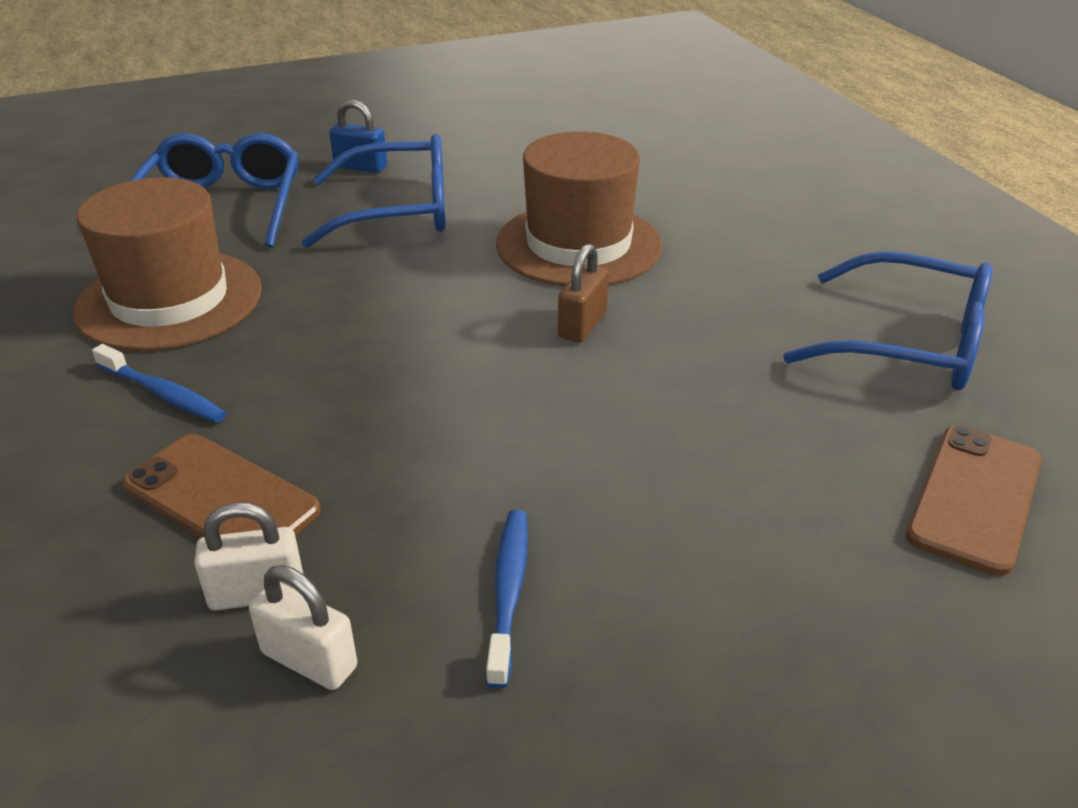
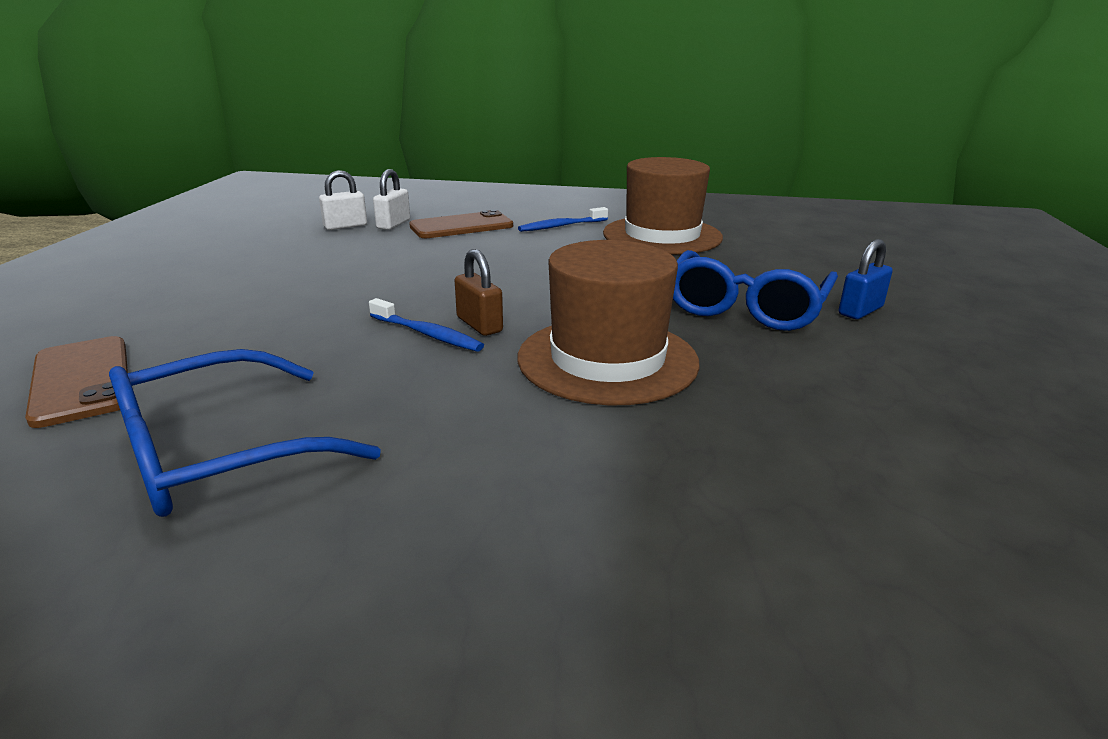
camera: 120 degrees right, 10 degrees down
(222, 207) = (796, 259): blue glasses -> none
(508, 592) = (308, 255): blue toothbrush -> blue toothbrush (427, 334)

